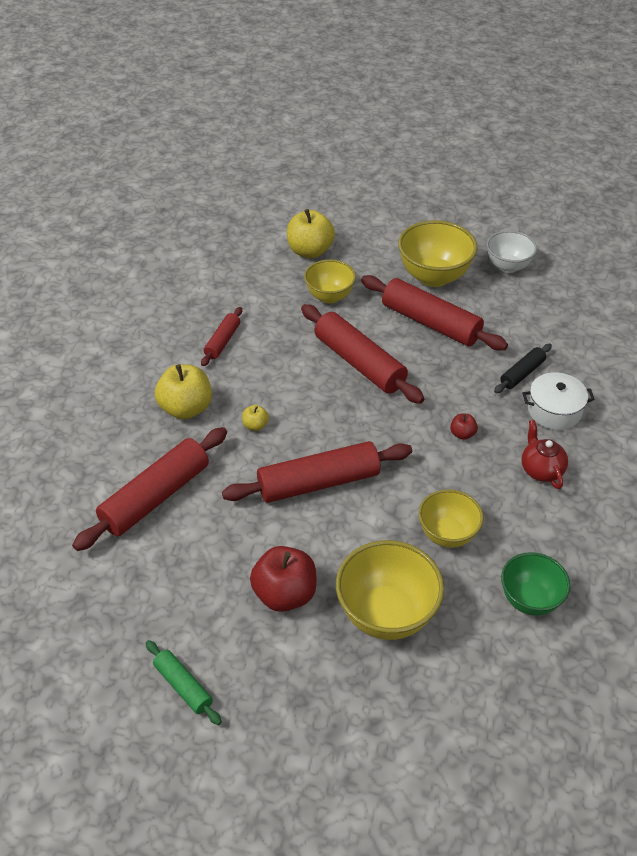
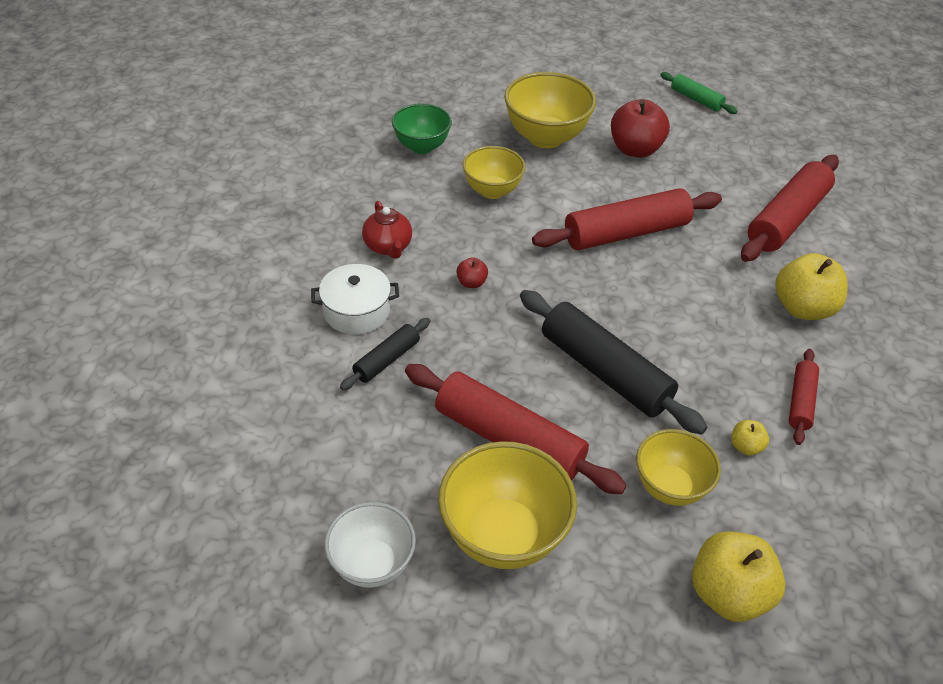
camera: 175 degrees right, 0 degrees up
(255, 425) = (713, 289): yellow apple -> yellow apple (745, 446)
(359, 363) = (604, 372): red rolling pin -> black rolling pin

